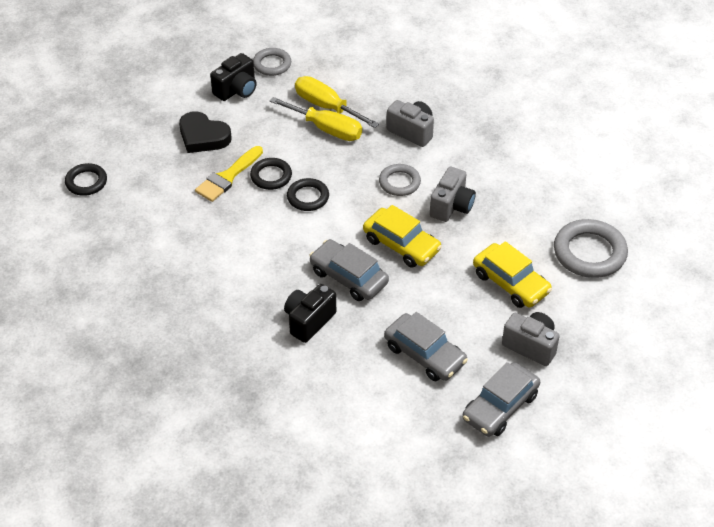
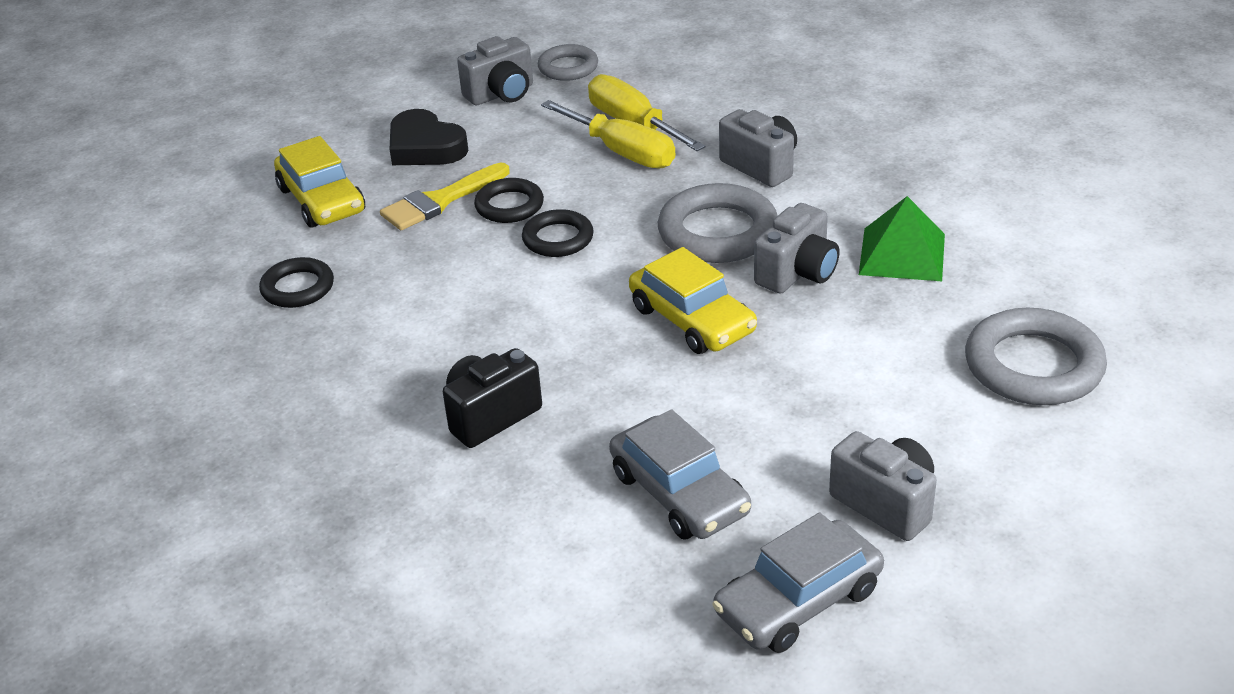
camera: 15 degrees right, 10 degrees down
(86, 182) = (222, 189): black ring -> black ring (298, 288)
(236, 90) = (501, 94): black camera -> grey camera
(348, 277) = (584, 358): grey car -> none
(399, 182) = (718, 232): grey ring -> grey ring, size x1.67
(506, 187) = (902, 254): none -> green pyramid
(511, 283) = (873, 397): yellow car -> yellow car (322, 200)

